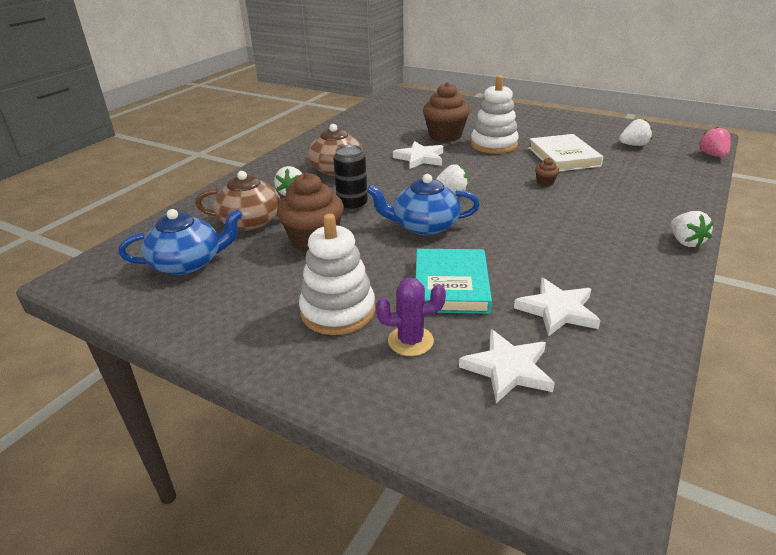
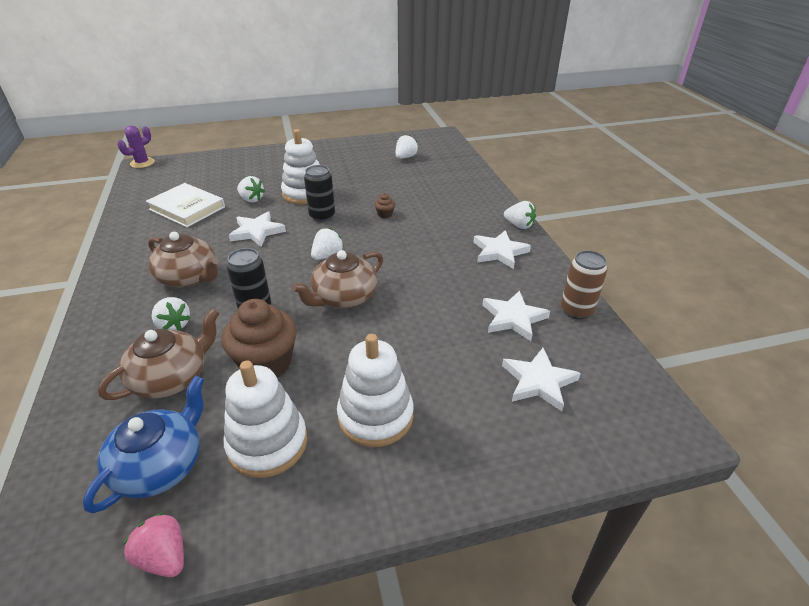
camera: 45 degrees left, 5 degrees up
(252, 286) = (267, 443): none -> white stacking toy
(410, 341) = (458, 404): purple cactus -> purple cactus (142, 163)
(424, 226) = (343, 297): blue teapot -> brown teapot
(445, 136) = (251, 199): brown cupcake -> white strawberry
(451, 285) = (428, 339): turquoise book -> none
(486, 165) = (322, 216): none -> black can
(563, 157) = (371, 185): white book -> white book (187, 208)
(625, 254) = (499, 252): none -> white star
(642, 339) = (576, 310): none -> brown can
(712, 155) = (460, 149): pink strawberry -> pink strawberry (164, 557)

